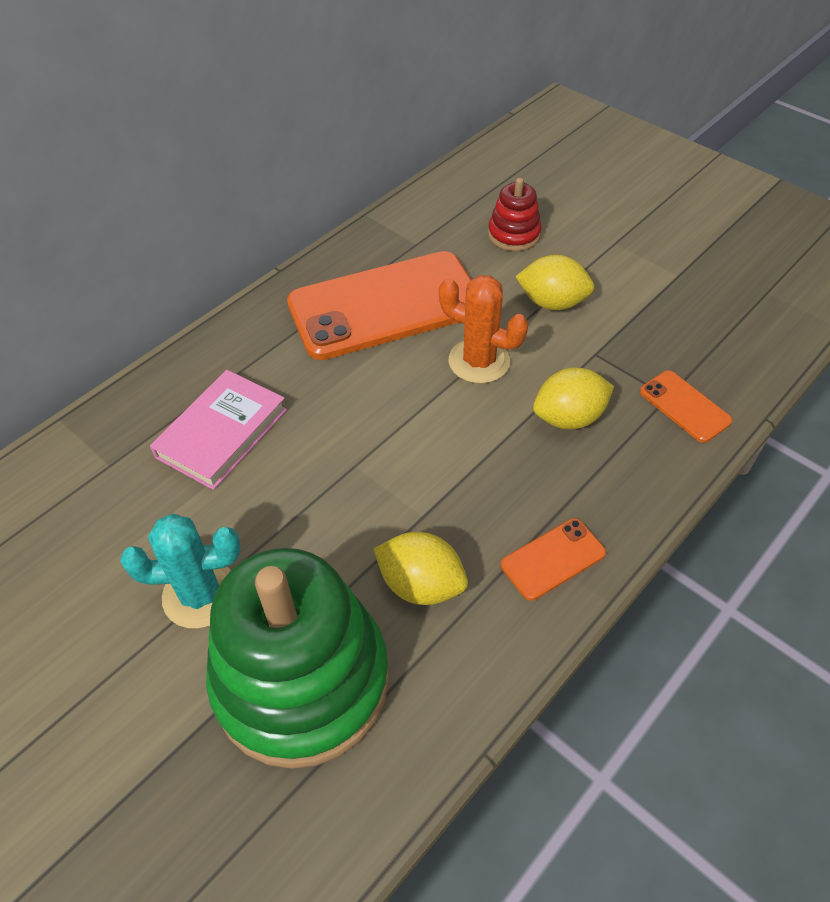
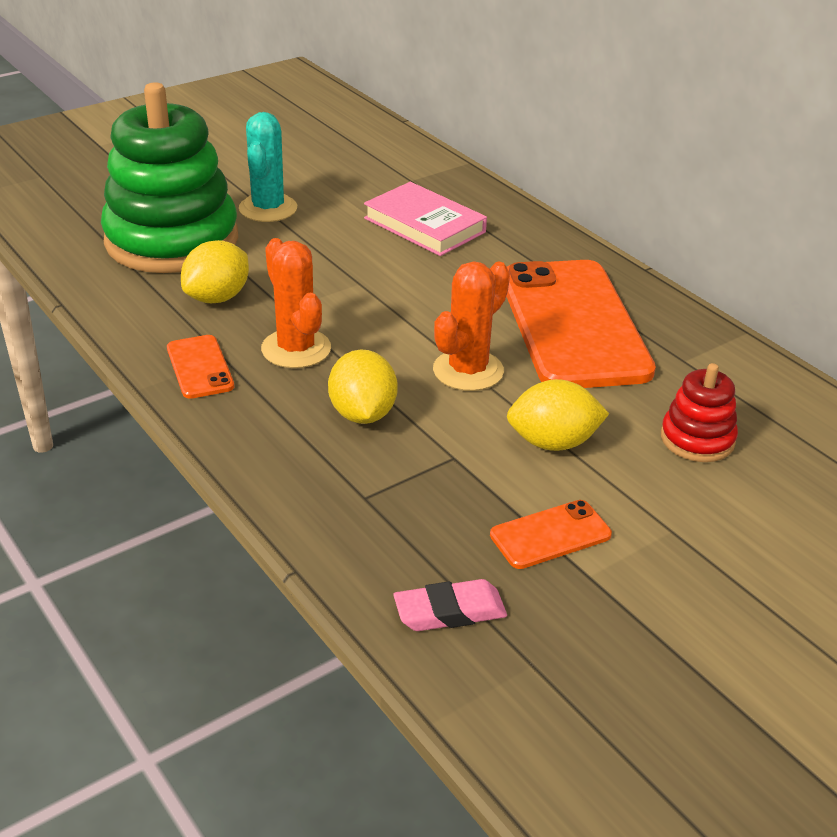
camera: 100 degrees right, 15 degrees down
(492, 488) = (296, 349): none -> orange cactus
(552, 303) = (553, 443): yellow lemon -> yellow lemon turned 60 degrees clockwise
(684, 406) = (343, 505): orange phone -> orange phone (550, 535)
(751, 333) = (449, 611): none -> pink eraser

